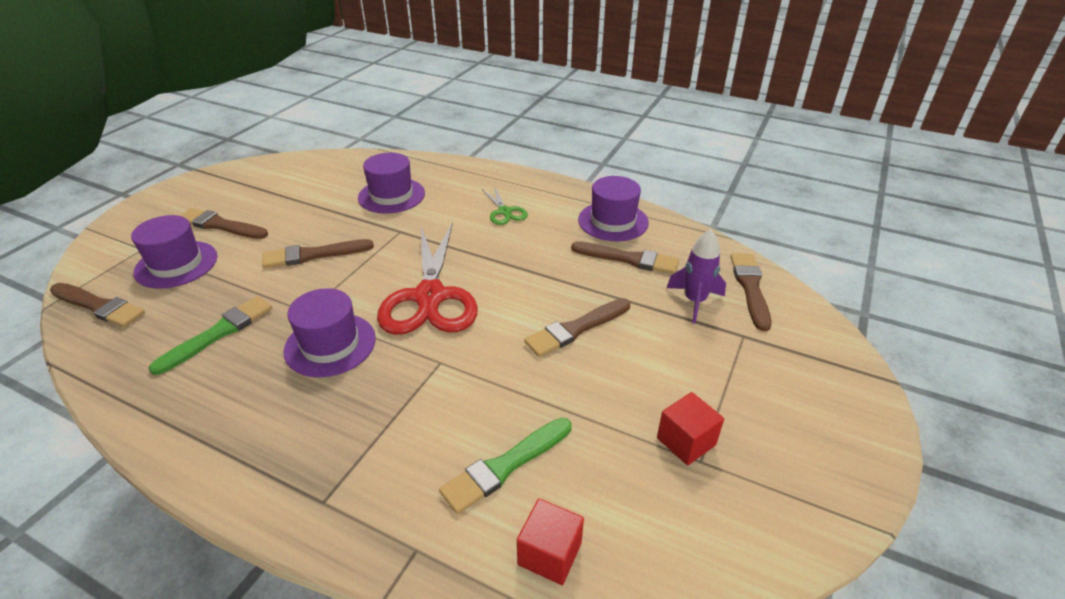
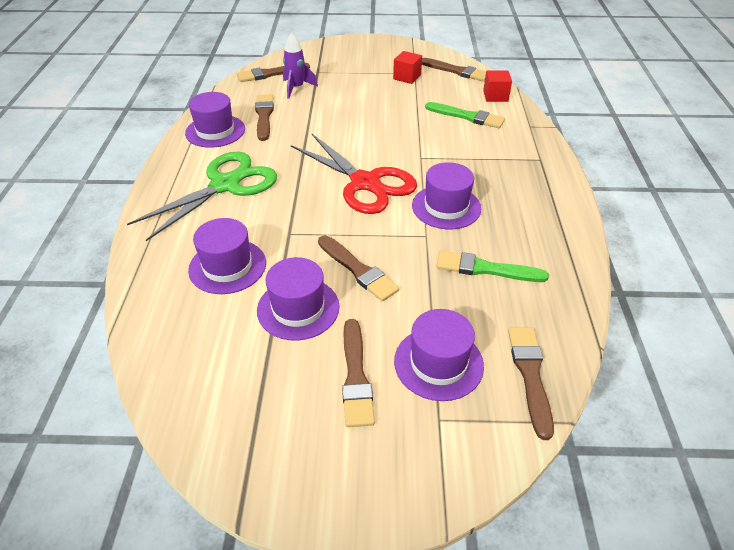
camera: 115 degrees left, 5 degrees up
(310, 216) = (298, 308): none -> purple hat
(429, 297) = (365, 183): red scissors -> red scissors turned 75 degrees clockwise
(504, 212) = (226, 185): green scissors -> green scissors, size x2.12
(576, 329) = (352, 120): brown brush -> brown brush (456, 71)

